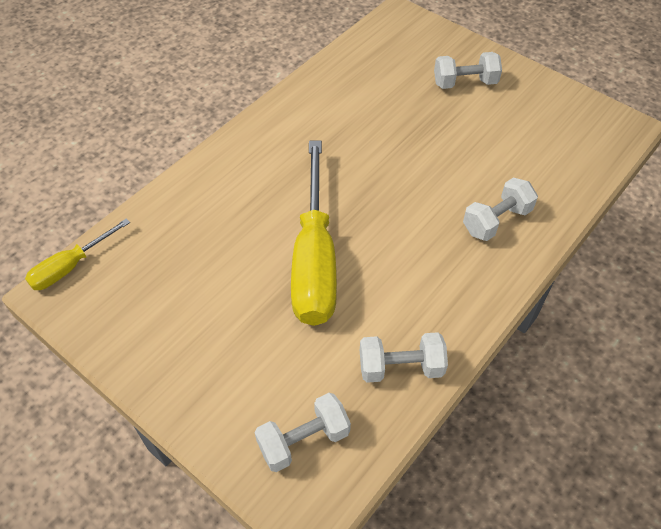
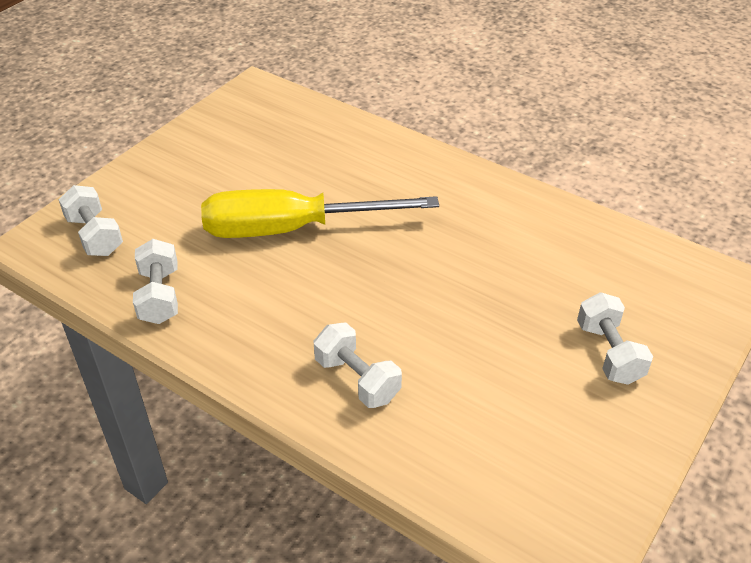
camera: 85 degrees right, 10 degrees down
(71, 266) = (280, 90): yellow screwdriver -> none

